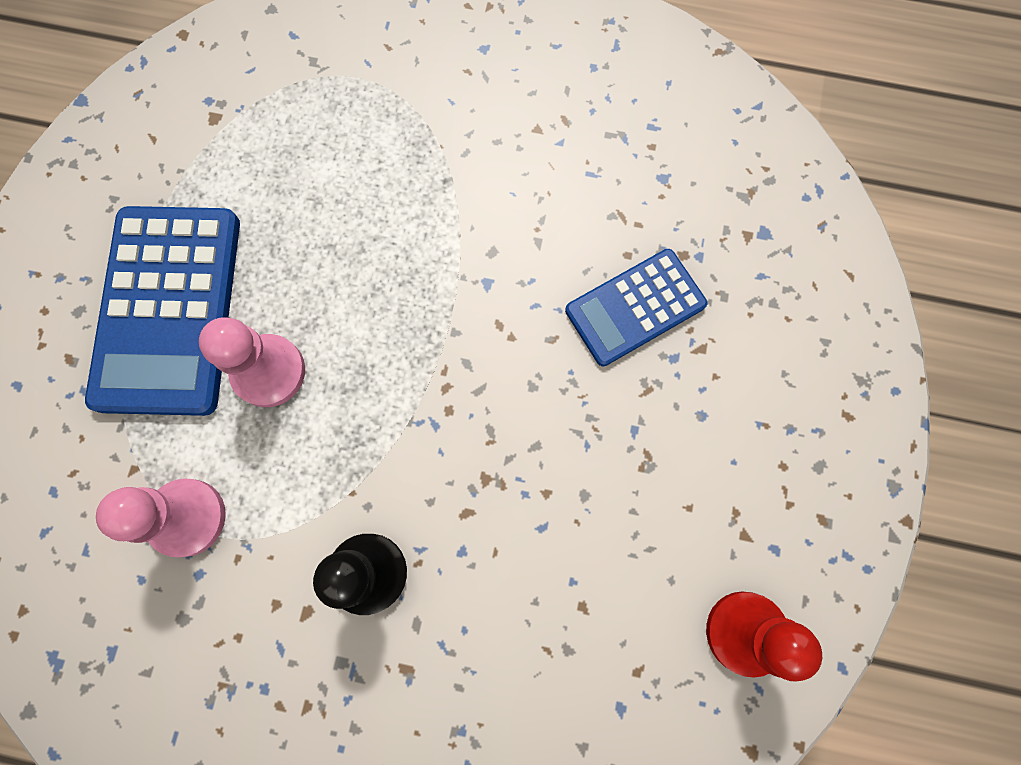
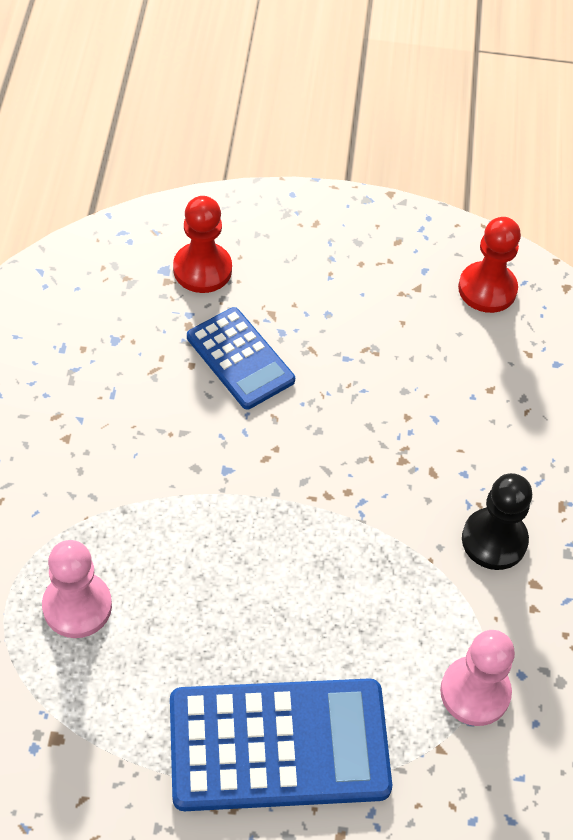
camera: 100 degrees left, 20 degrees down
(269, 371) = (331, 642): pink pawn -> pink pawn (77, 606)
(766, 274) = (202, 269): none -> red pawn

